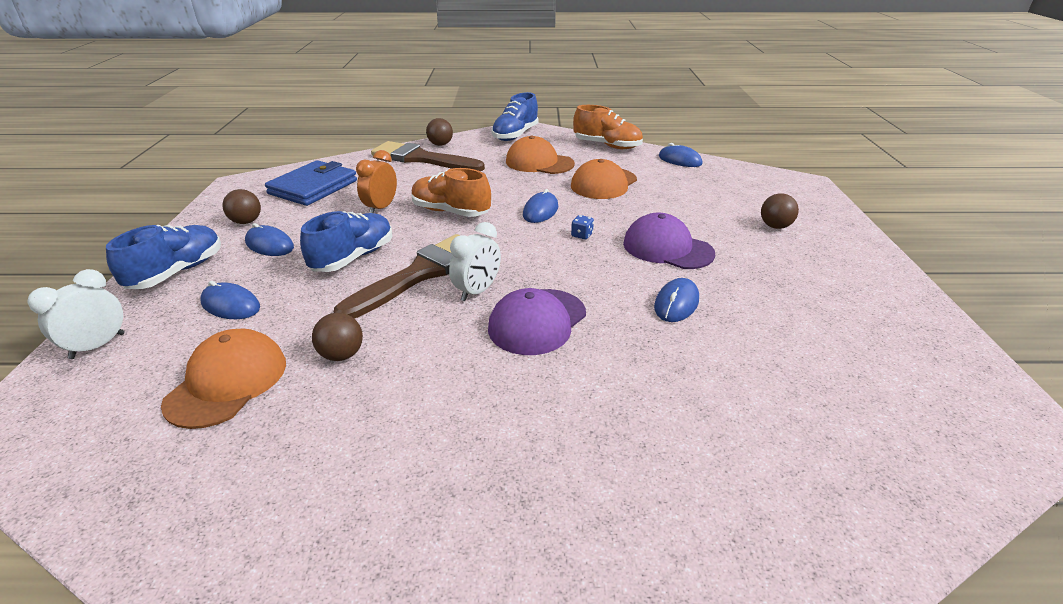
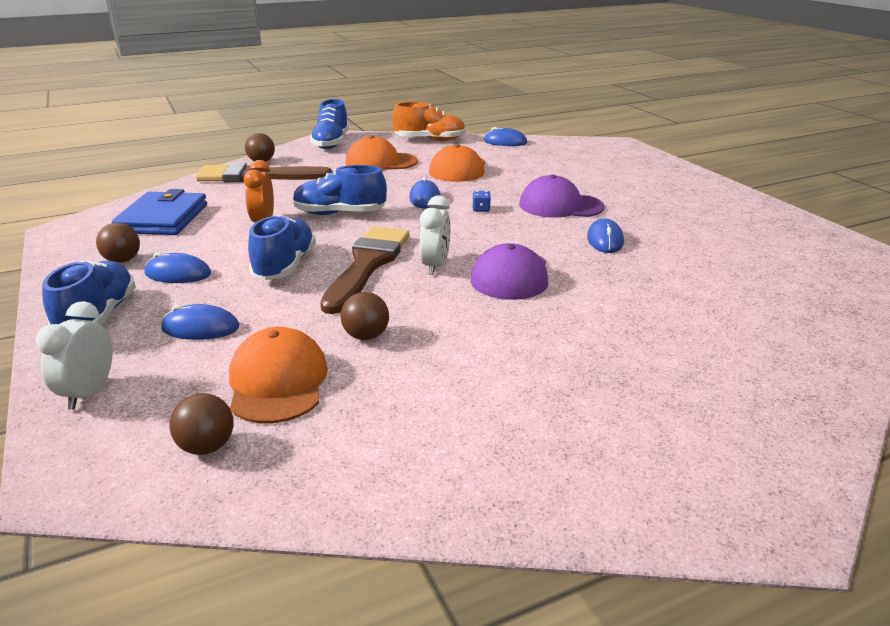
camera: 25 degrees left, 5 degrees down
(450, 212) = (339, 213): orange shoe -> blue shoe
(775, 226) = (626, 176): brown ball -> brown ball (207, 447)

